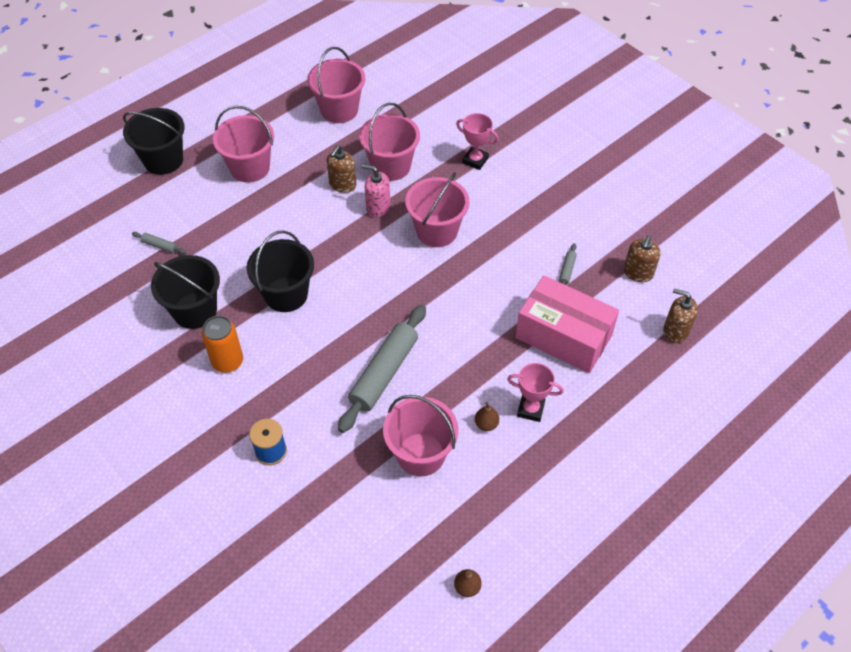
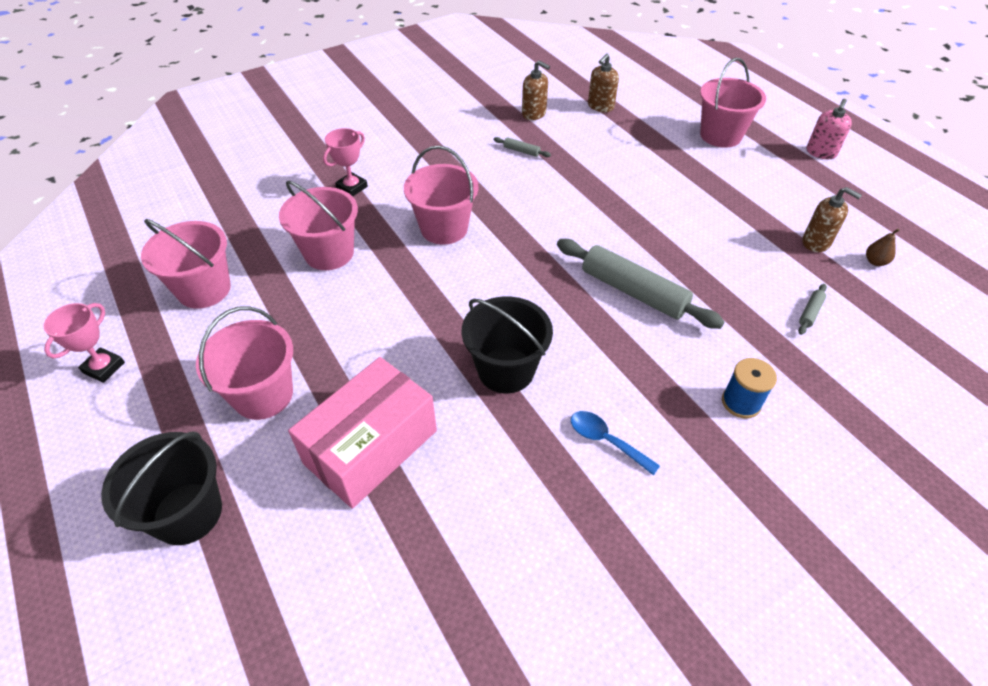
camera: 80 degrees left, 5 degrees down
(160, 246) = (375, 522): grey rolling pin -> grey rolling pin (810, 312)
(195, 310) = (513, 477): black bucket -> none
(227, 361) = (606, 441): orange can -> blue spoon
(342, 185) = (340, 299): brown soap dispenser -> brown soap dispenser (816, 242)
(378, 207) = (391, 271): pink soap dispenser -> pink soap dispenser (821, 153)
(420, 454) = (735, 275): pink bucket -> pink bucket (720, 135)
(486, 424) = (697, 226): brown pear -> none
(530, 409) = (680, 196): pink trophy -> pink trophy (104, 367)
(563, 336) = (599, 165): pink box -> pink box (371, 447)

